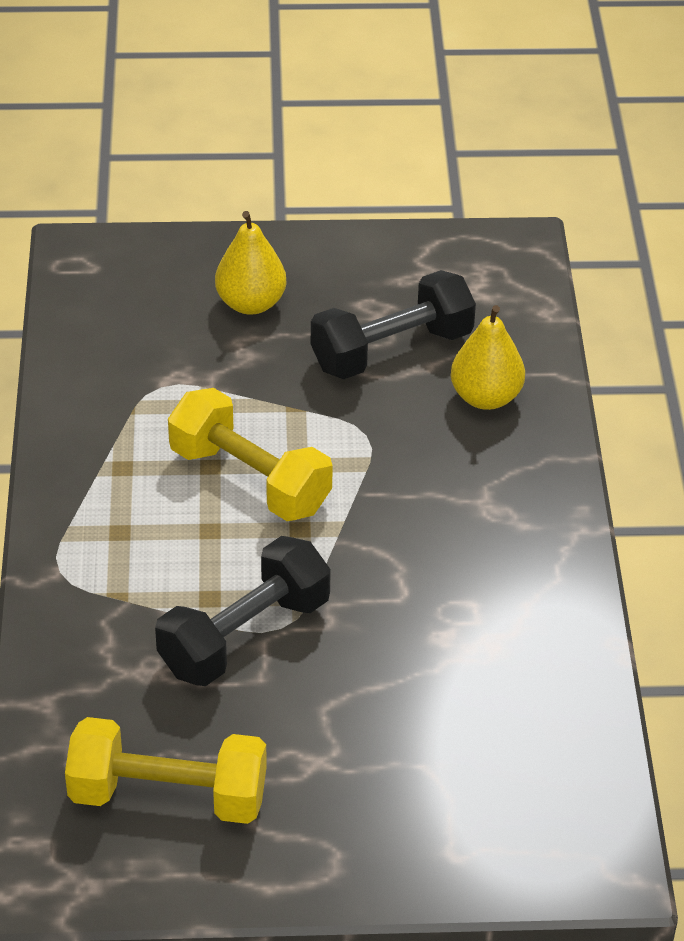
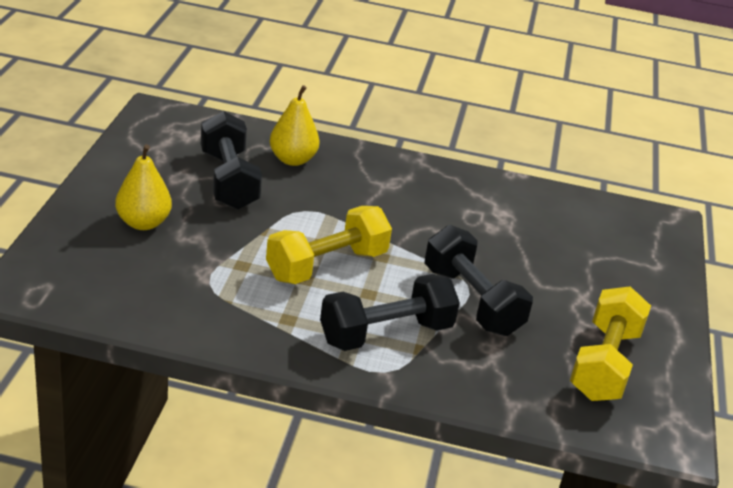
camera: 80 degrees left, 10 degrees down
(134, 560) = (386, 333): none -> black dumbbell

